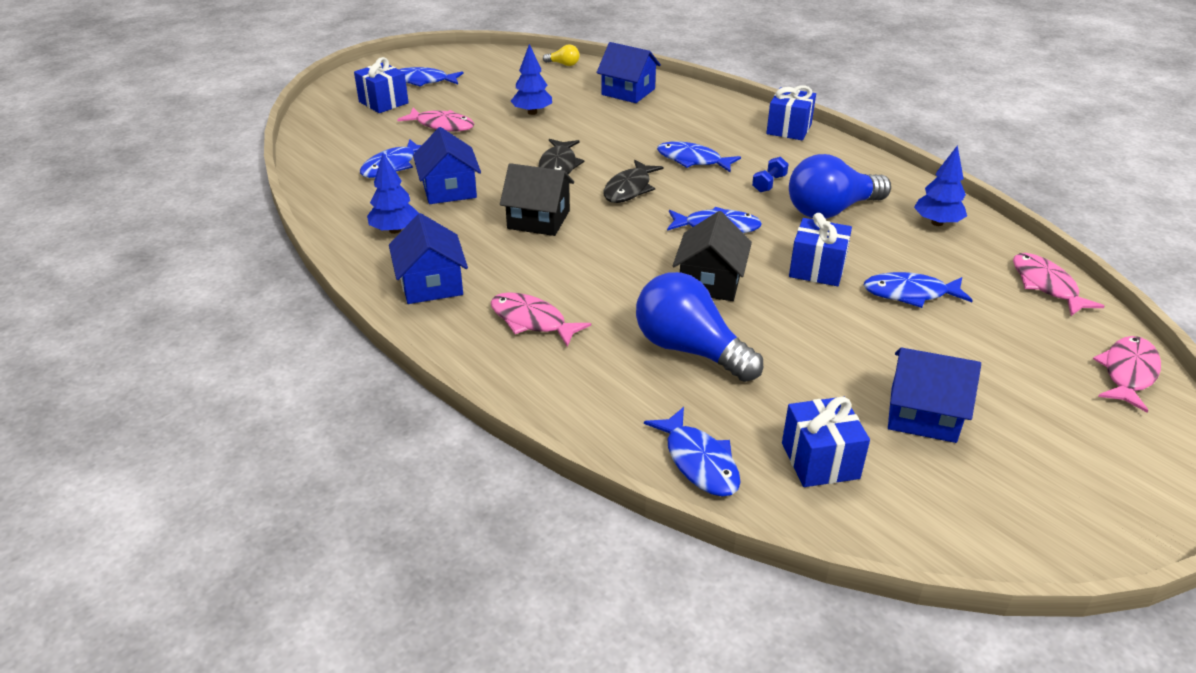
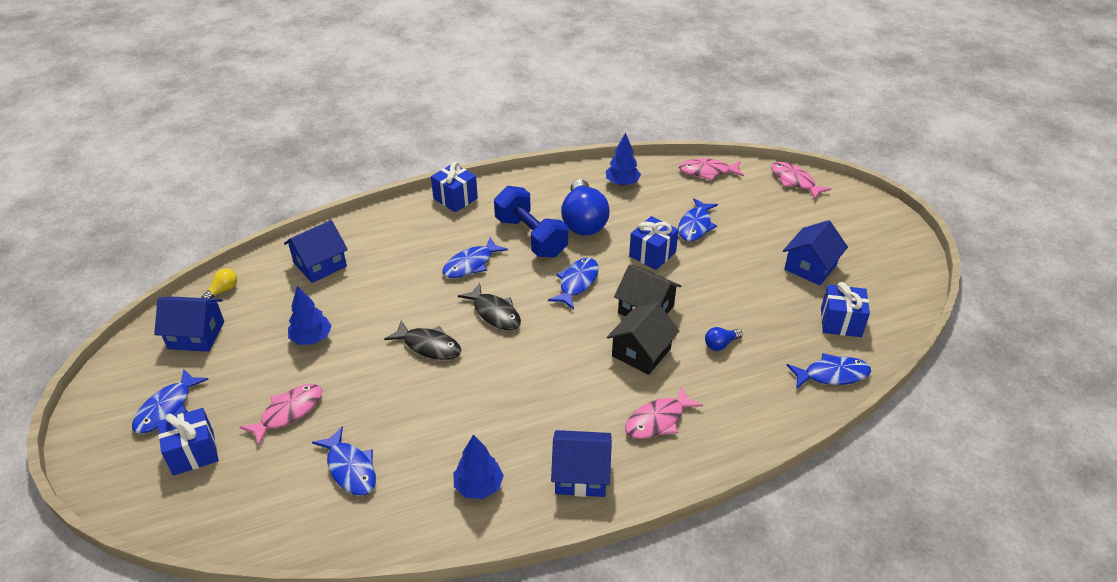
camera: 70 degrees left, 5 degrees up
(449, 189) = (426, 432): blue house -> blue house (196, 335)
(538, 219) = (513, 381): black house -> black house (641, 352)
(689, 349) = (720, 344): blue light bulb -> blue light bulb, size x0.43
(769, 184) = (531, 237): blue dumbbell -> blue dumbbell, size x2.35

